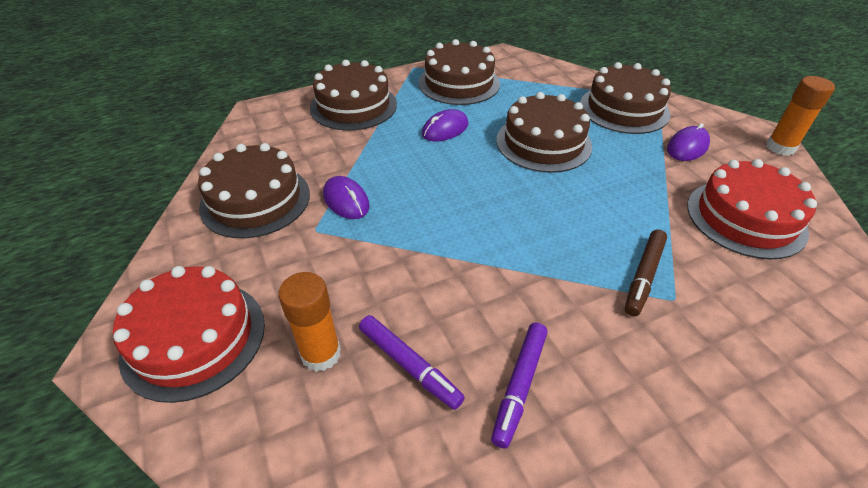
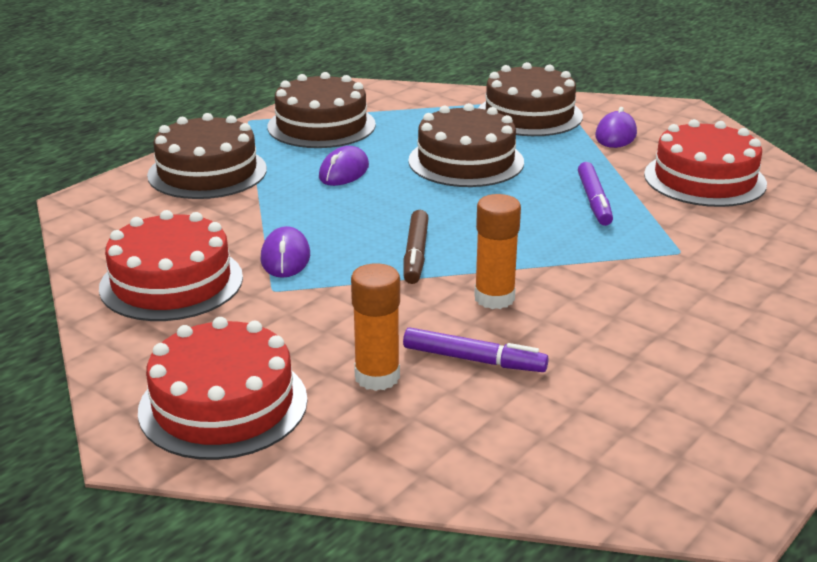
camera: 25 degrees left, 15 degrees down
(255, 200) = (171, 282): brown cake -> red cake
(346, 201) = (285, 258): purple mouse -> purple mouse turned 60 degrees clockwise
(519, 386) = (588, 344): purple marker -> purple marker (594, 201)
(643, 276) = (642, 243): brown marker -> brown marker (416, 254)
(780, 147) = (702, 118): orange glue stick -> orange glue stick (494, 298)

